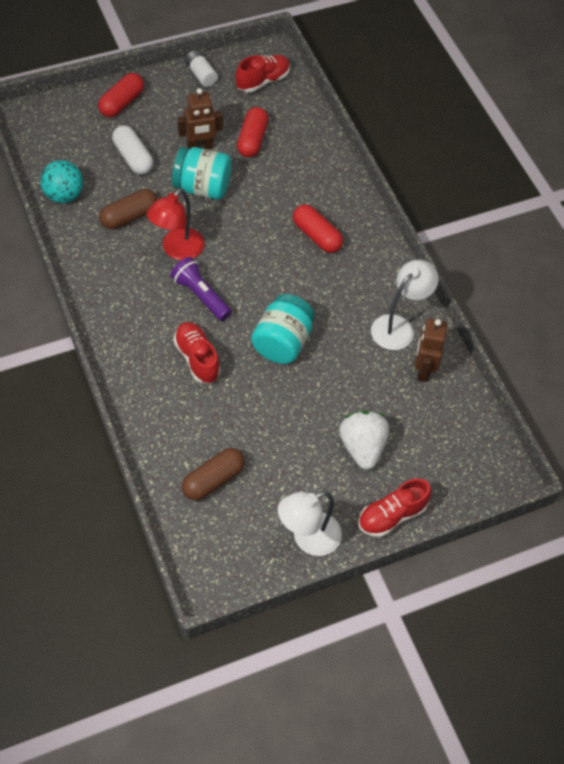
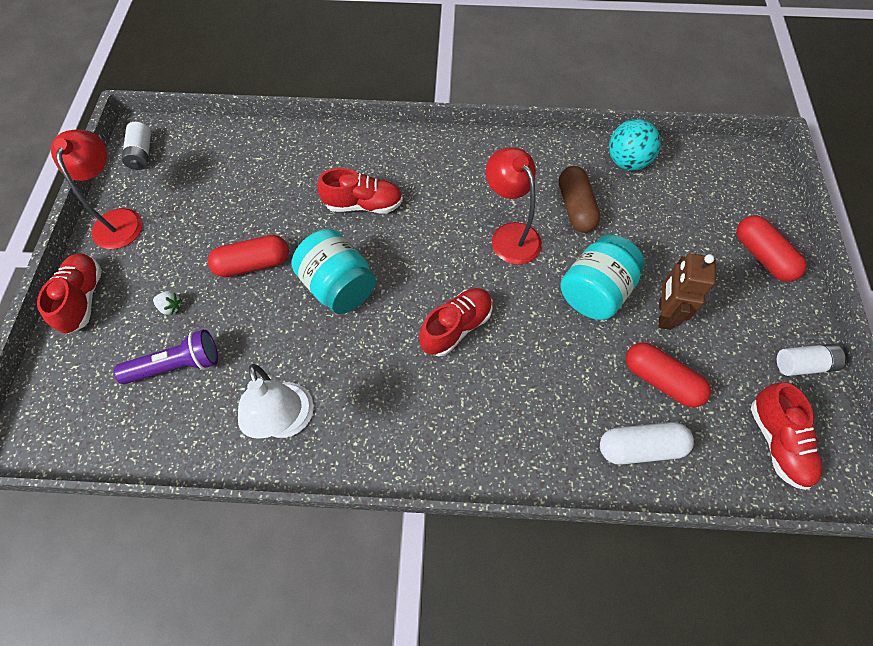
camera: 120 degrees right, 5 degrees up
(133, 157) = (665, 239): white capsule -> white capsule (640, 447)
(200, 295) = (439, 234): purple flashlight -> purple flashlight (177, 365)
(213, 480) = (228, 171): brown capsule -> none
(230, 568) = (141, 154): none -> white battery
(275, 258) = (456, 327): none -> red shoe
(308, 539) = (119, 219): white lamp -> red lamp
(316, 236) = (469, 389): red capsule -> red capsule (253, 264)
(362, 447) = (171, 307): white strawberry -> white strawberry, size x0.42
(423, 370) = (215, 419): brown robot -> none

